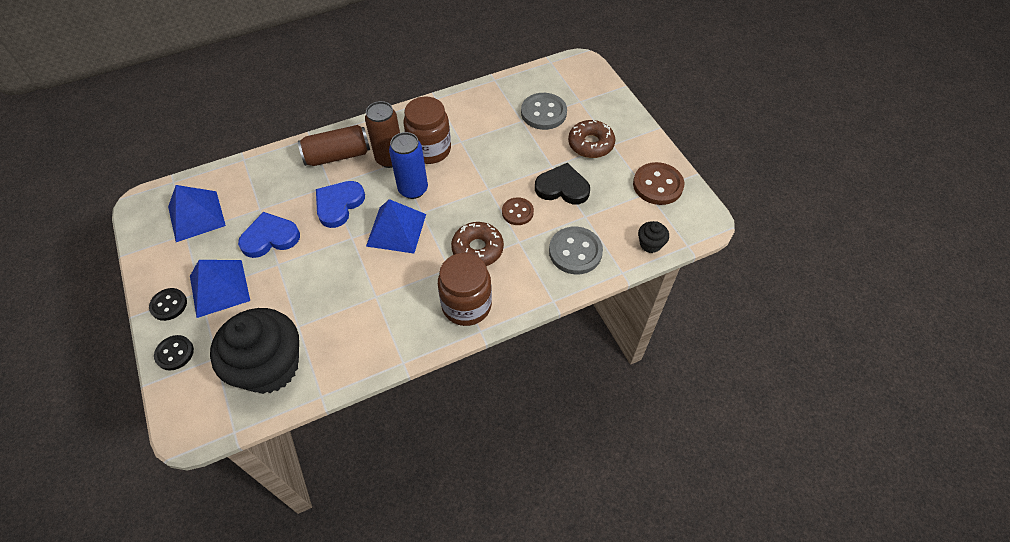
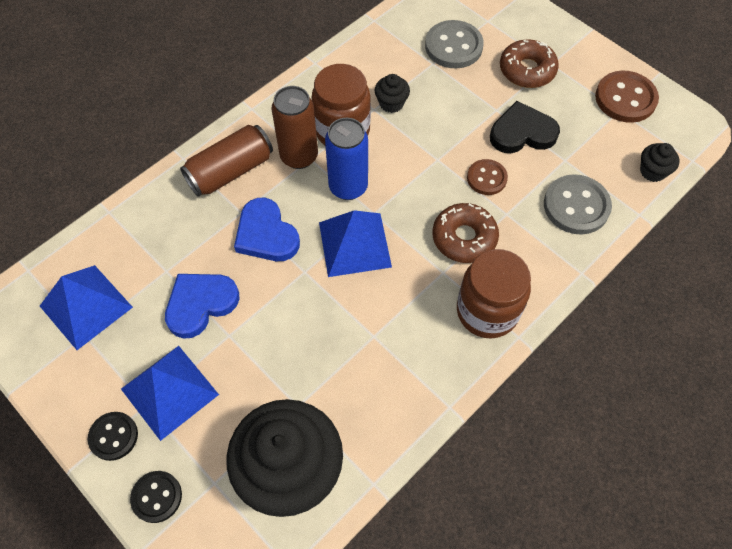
camera: 20 degrees left, 5 degrees up
(339, 205) = (266, 234): blue heart -> blue heart turned 45 degrees counterclockwise
(475, 140) = (391, 103): none -> black cupcake

